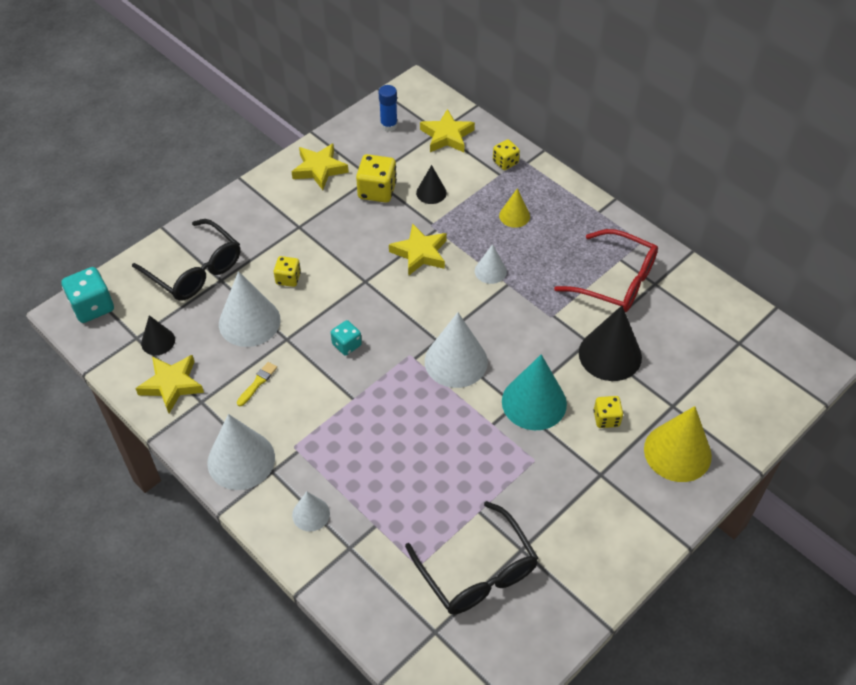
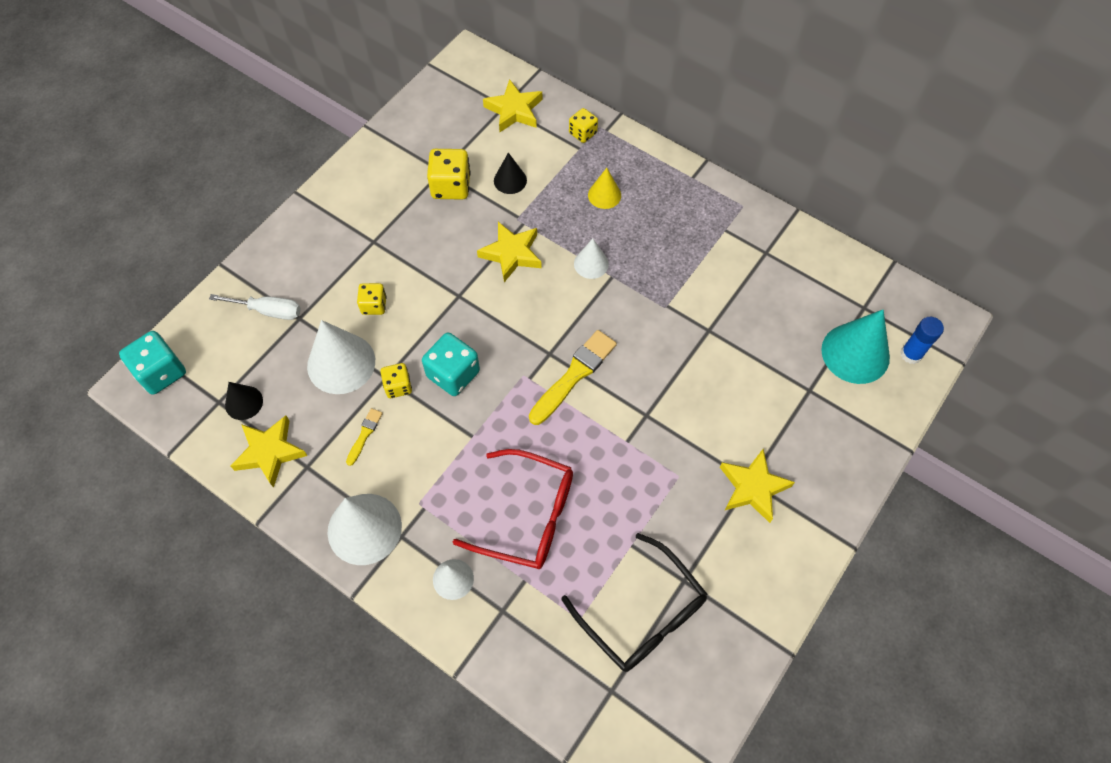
camera: 10 degrees left, 10 degrees up
(195, 270) = (268, 311): black glasses -> white screwdriver
(319, 169) = (382, 169): yellow star -> yellow star (753, 487)
(346, 345) = (453, 374): turquoise dice -> turquoise dice, size x1.65
(389, 125) = (448, 106): blue glue stick -> blue glue stick (911, 354)
(456, 361) = (574, 375): white cone -> yellow brush
(534, 402) = (665, 409): turquoise cone -> turquoise cone (855, 353)
(606, 418) = (744, 416): yellow dice -> yellow dice (398, 386)
(610, 355) = (734, 342): black cone -> none
(616, 281) = (725, 256): red glasses -> red glasses (527, 516)
(677, 452) = (824, 442): yellow cone -> none

